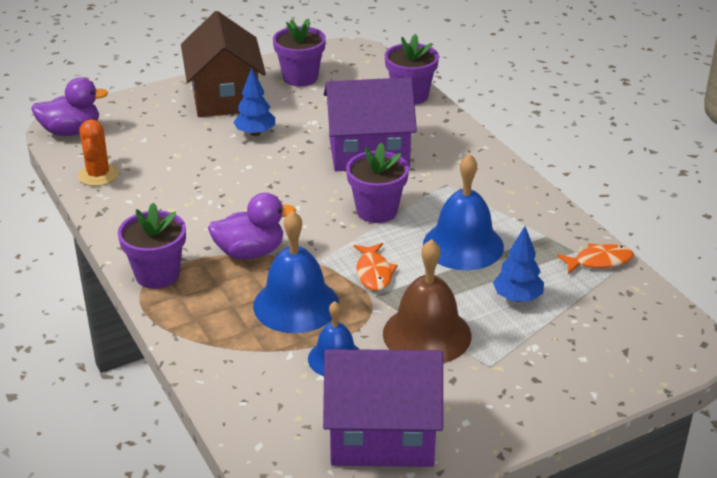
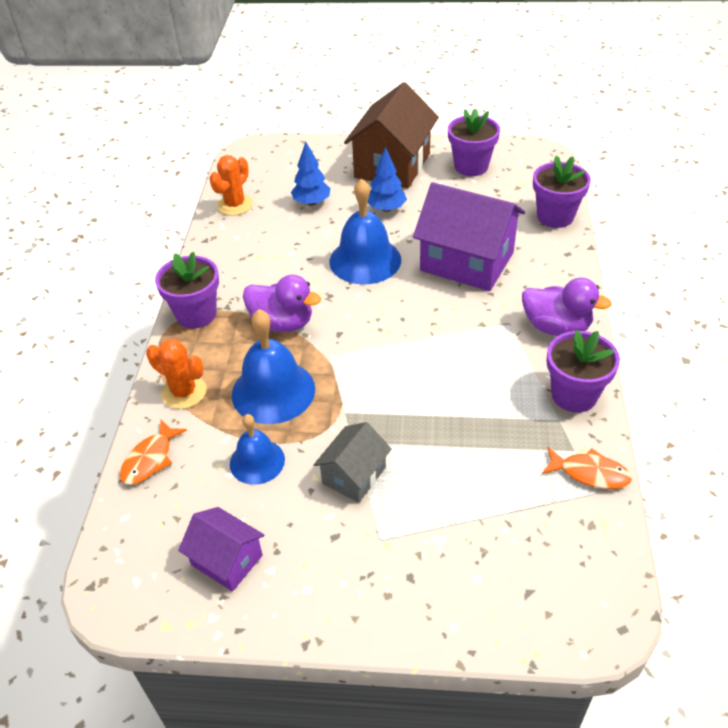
camera: 35 degrees right, 10 degrees up
(71, 131) = (250, 159): purple duck -> purple duck (556, 327)
(212, 337) = (184, 392): none -> orange cactus
(374, 273) = (364, 389): orange fish -> orange fish (150, 459)
(377, 211) = (421, 325): purple flower pot -> purple flower pot (574, 395)
(382, 433) = (227, 560): purple house -> purple house, size x0.53
(427, 334) = (354, 475): brown bell -> grey house
(463, 245) = (469, 394): blue bell -> blue bell (365, 260)
(517, 298) = (471, 476): blue tree -> blue tree (312, 202)

